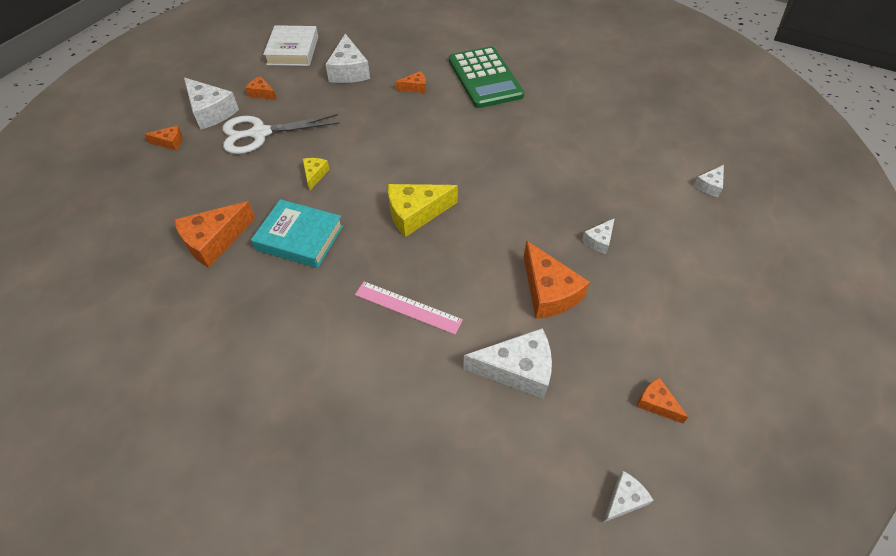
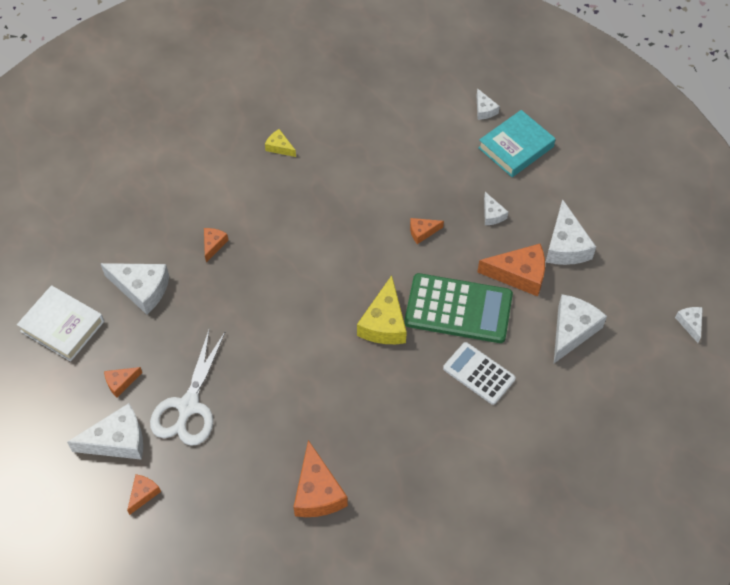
camera: 60 degrees left, 5 degrees up
(299, 238) = (356, 422): turquoise book -> turquoise book (516, 147)
(315, 175) = (283, 381): yellow cheese -> yellow cheese (279, 147)
(408, 307) = (479, 373): pink ruler -> white calculator
(485, 78) = (242, 182): green calculator -> green calculator (458, 309)
(618, 317) = (565, 245): none -> white cheese
(656, 403) = (640, 266): orange cheese -> orange cheese (422, 232)

